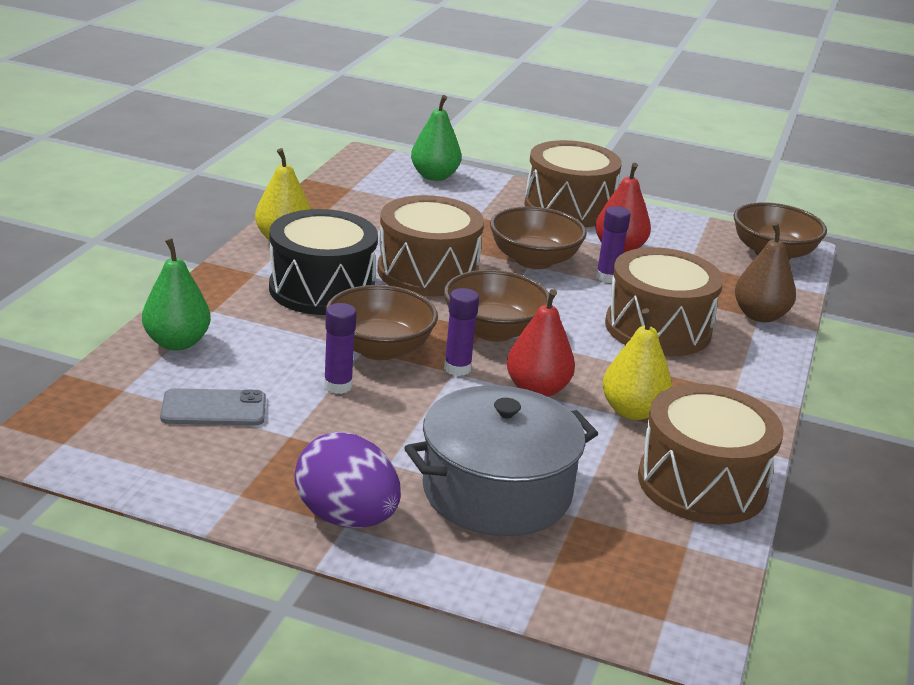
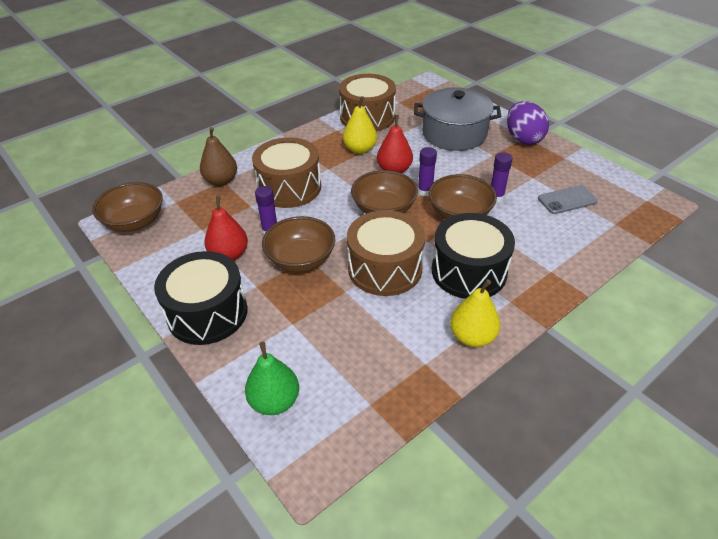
camera: 145 degrees left, 15 degrees up
(177, 342) = (580, 249): green pear -> none
(214, 408) = (567, 200): grey phone -> grey phone turned 45 degrees counterclockwise
(569, 208) = (207, 313): brown drum -> black drum

